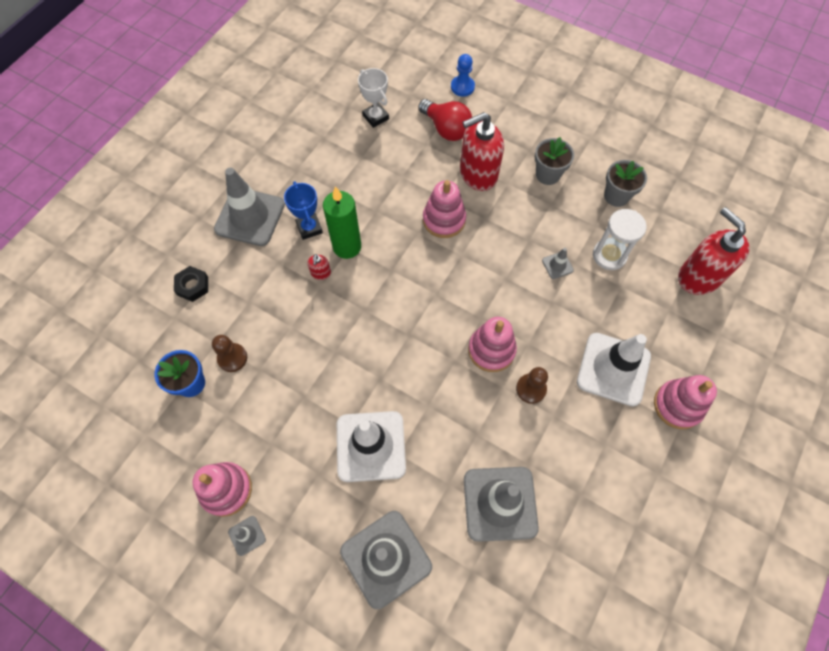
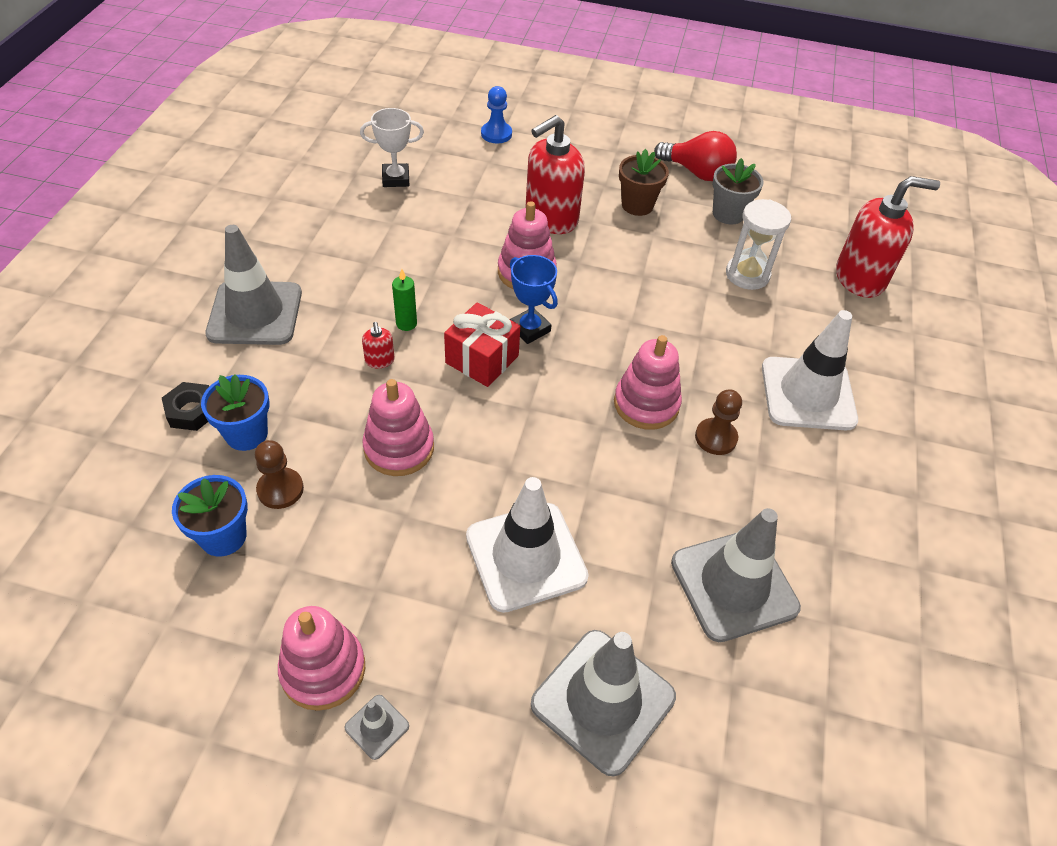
camera: 20 degrees left, 15 degrees down
(222, 311) = (246, 434): none -> blue flower pot
(309, 228) = (346, 311): blue trophy -> blue trophy (530, 329)
(347, 246) = (406, 323): green candle -> green candle, size x0.51
(375, 117) = (396, 179): white trophy -> white trophy turned 45 degrees counterclockwise
(389, 287) = (482, 359): none -> red gift
(446, 129) = (492, 178): red light bulb -> red light bulb (697, 172)
(547, 174) = (637, 205): grey flower pot -> brown flower pot
(557, 265) = (689, 296): grey traffic cone -> none
(677, 405) = (902, 417): pink stacking toy -> pink stacking toy (399, 448)
(698, 277) = (860, 278): red soap dispenser -> red soap dispenser turned 135 degrees clockwise

